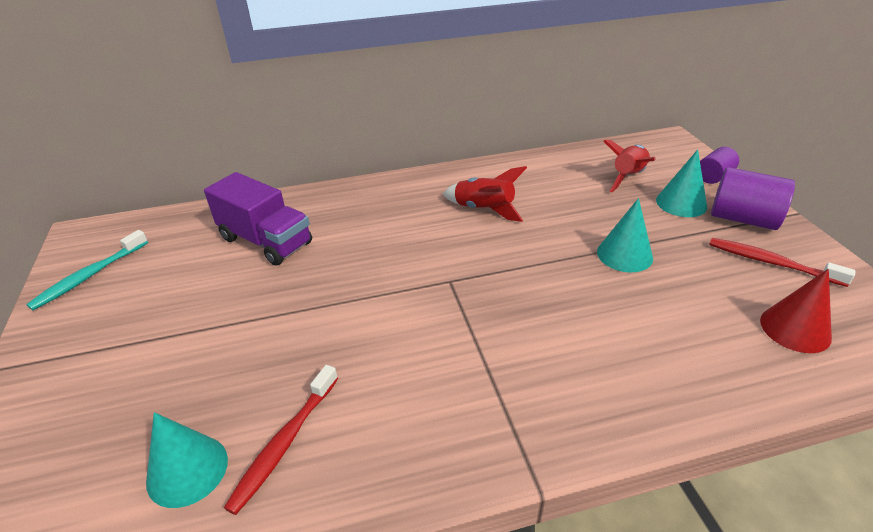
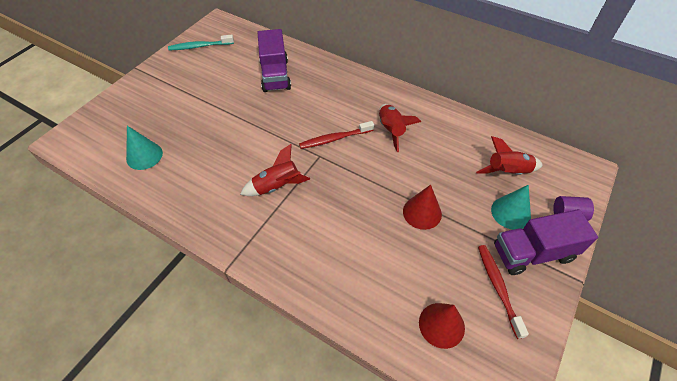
camera: 45 degrees right, 15 degrees up
(285, 443) = (178, 172): red toothbrush -> red toothbrush (335, 139)
(451, 346) = (277, 186): none -> red rocket
(624, 254) = (422, 212): turquoise cone -> red cone
(743, 219) = (532, 253): purple cylinder -> purple truck

